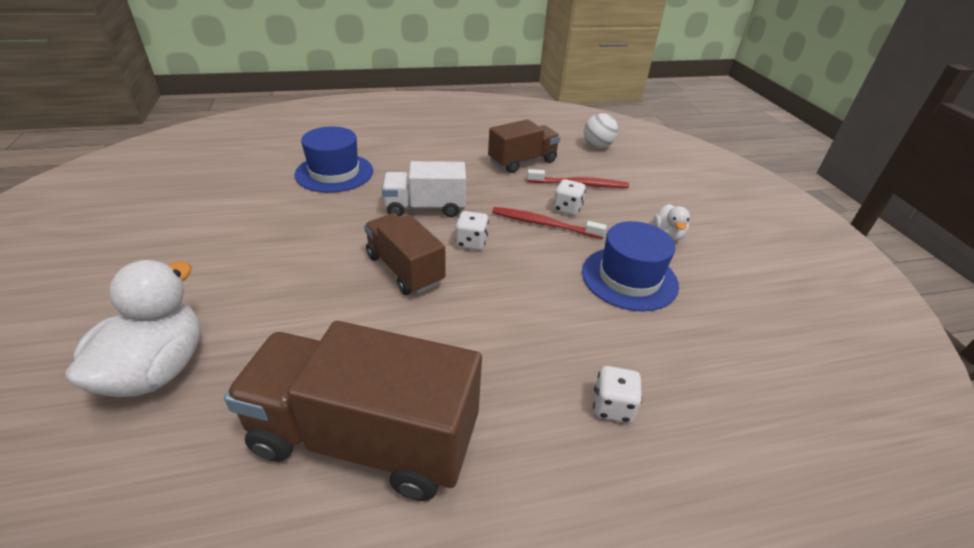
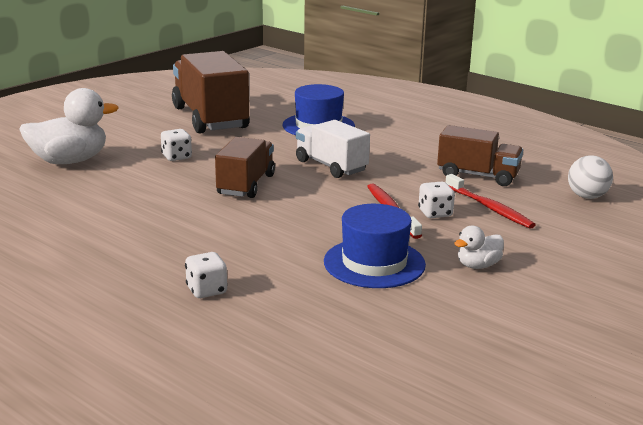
camera: 55 degrees right, 15 degrees down
(365, 438) = (86, 225): brown truck -> brown truck (210, 118)
(471, 242) = (315, 194): white dice -> white dice (176, 157)

